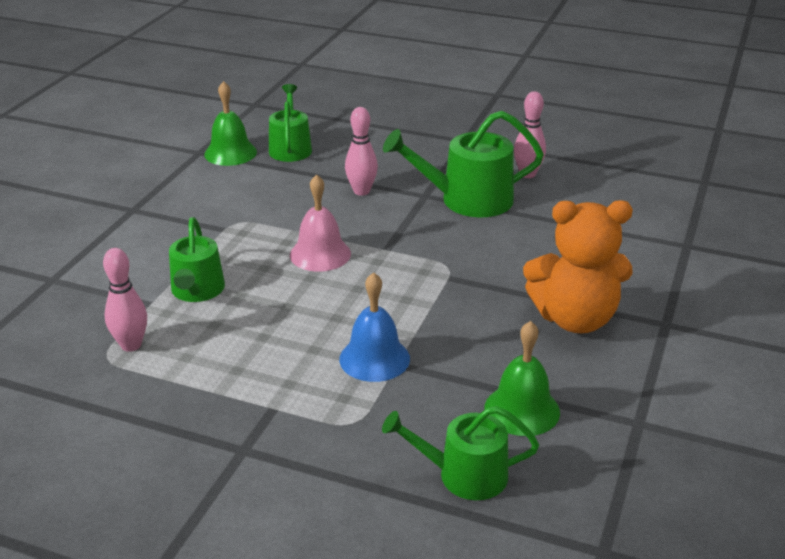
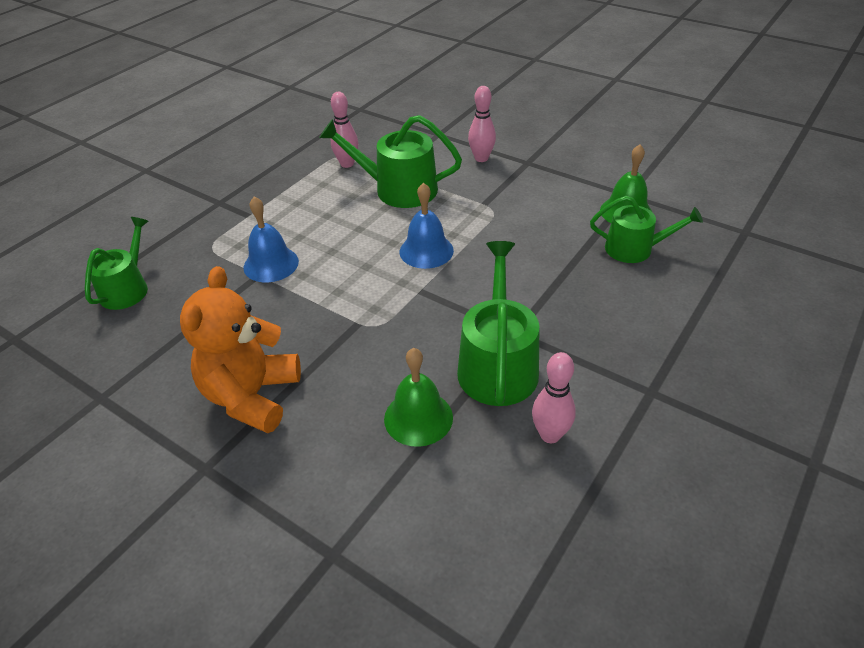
camera: 105 degrees right, 10 degrees up
(197, 291) = (398, 189): green watering can -> green watering can, size x1.50
(320, 254) = (426, 251): pink bell -> blue bell
(361, 191) = (533, 287): pink bowling pin -> pink bowling pin (481, 158)
(522, 410) = (164, 331): green bell -> green bell (418, 418)

